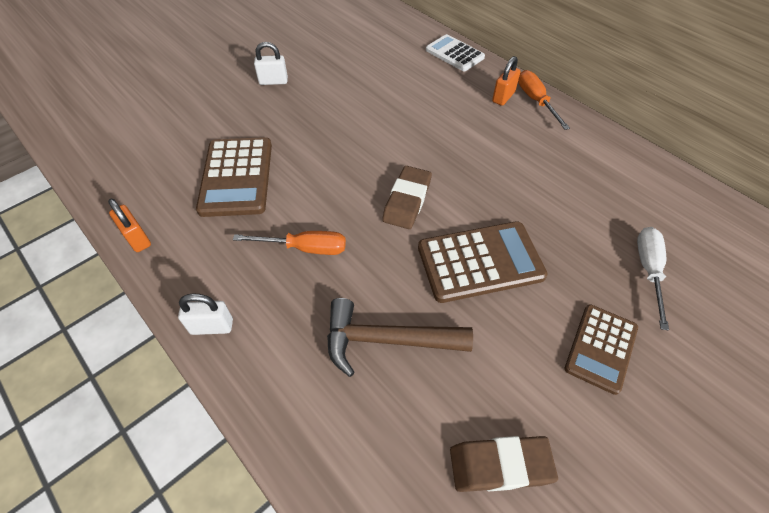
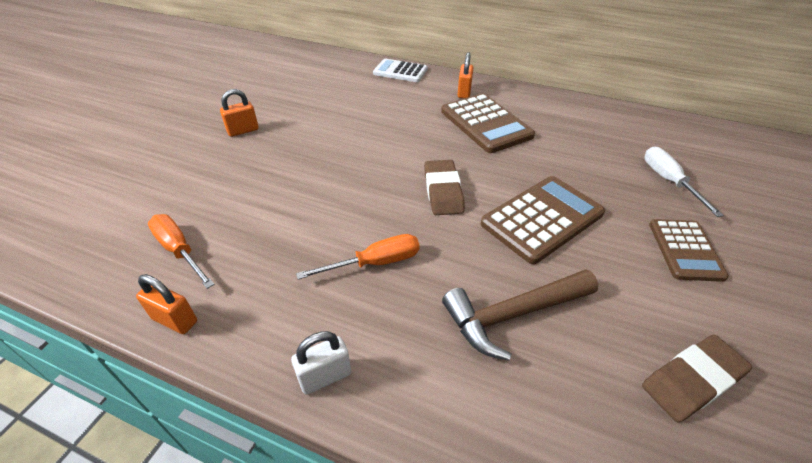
camera: 25 degrees left, 10 degrees down
(236, 177) = (258, 223): brown calculator -> brown calculator (485, 124)
(273, 81) = (243, 131): white padlock -> orange padlock
(536, 101) = (491, 89): orange screwdriver -> orange screwdriver (179, 250)

